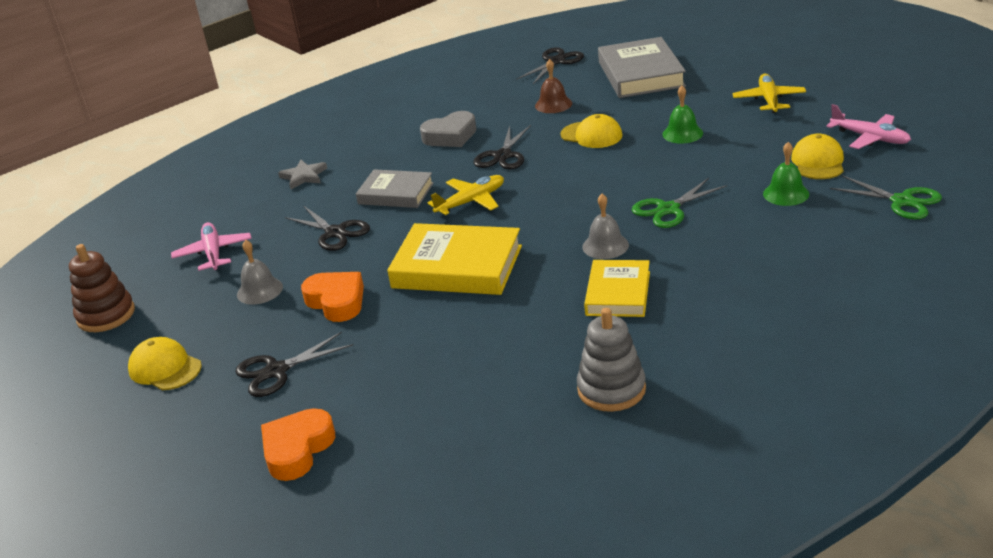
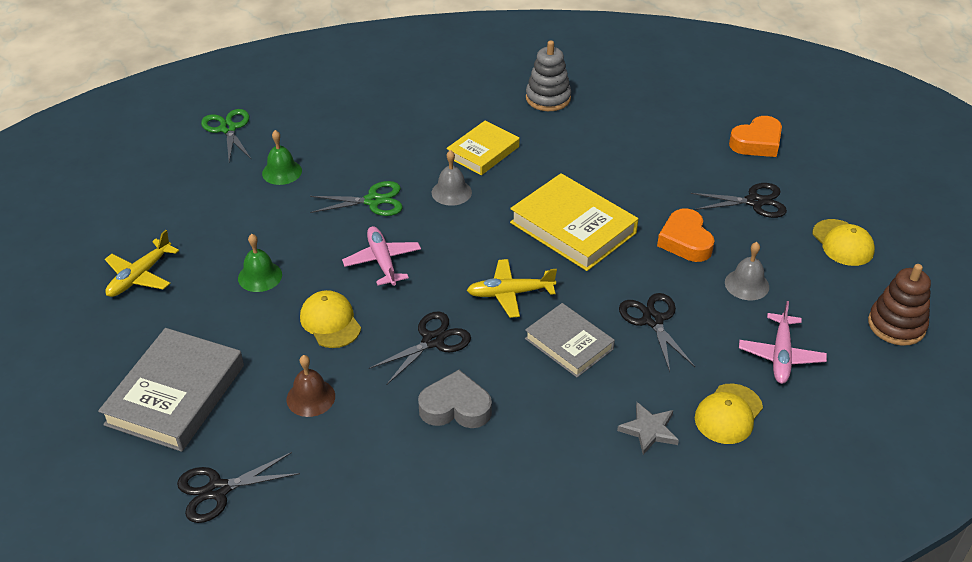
camera: 155 degrees left, 10 degrees up
(818, 162) = (218, 187): yellow cap -> yellow cap (728, 414)
(870, 138) = (150, 189): pink plane -> pink plane (382, 261)

